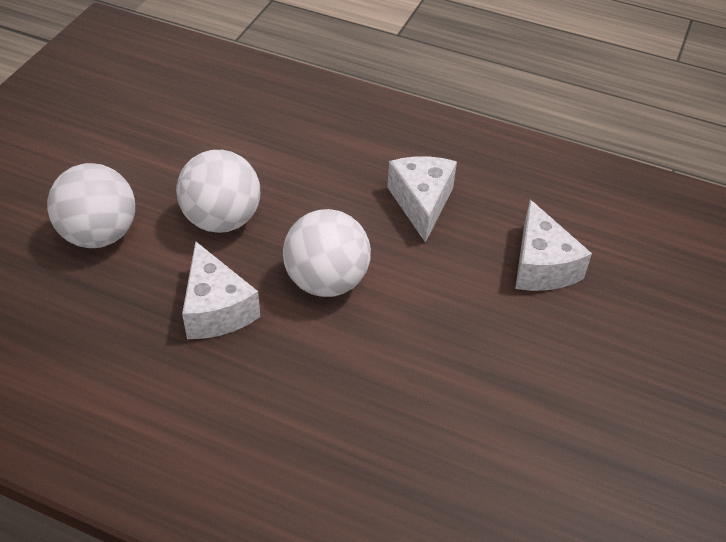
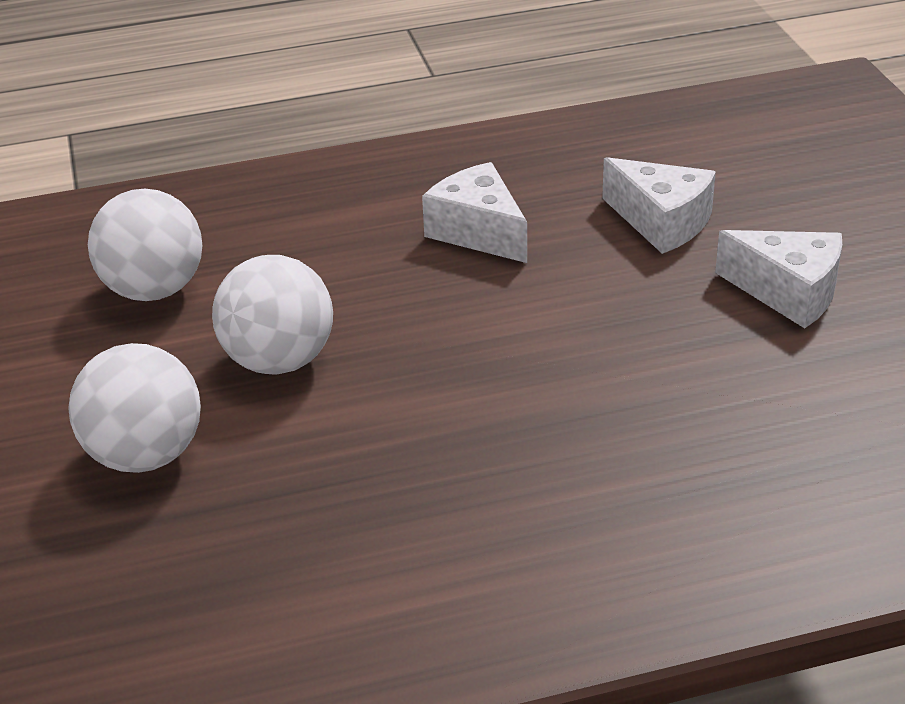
camera: 35 degrees left, 10 degrees down
(216, 309) = (385, 442): white cheese -> white cheese (788, 292)
(326, 281) = (471, 350): white ball -> white ball (154, 290)

